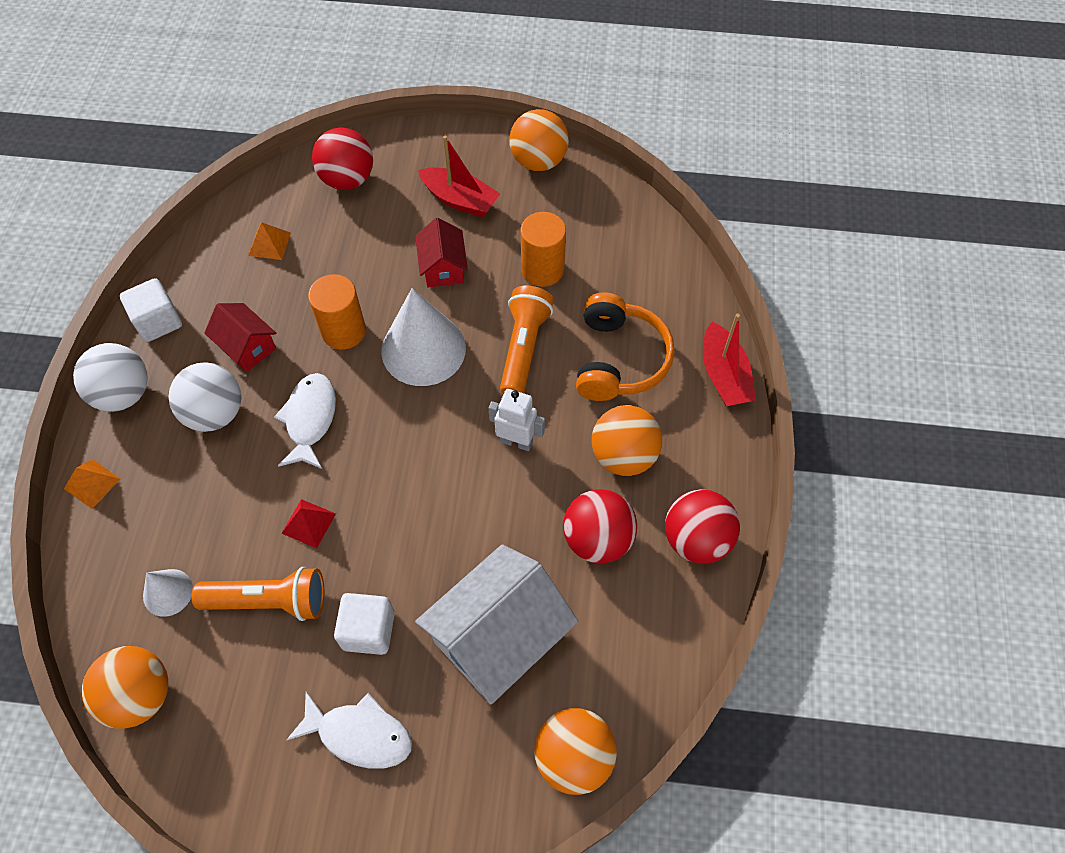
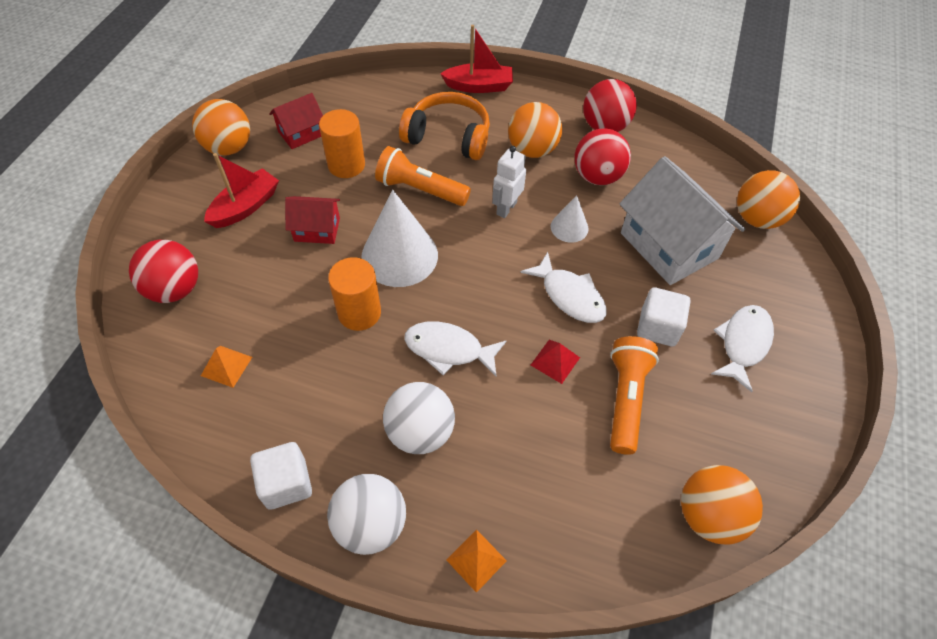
camera: 80 degrees left, 5 degrees down
(168, 592) = (609, 486): white cone -> white cone (569, 227)
(247, 347) = (350, 397): red house -> red house (301, 133)
(398, 527) = (569, 295): none -> white fish

